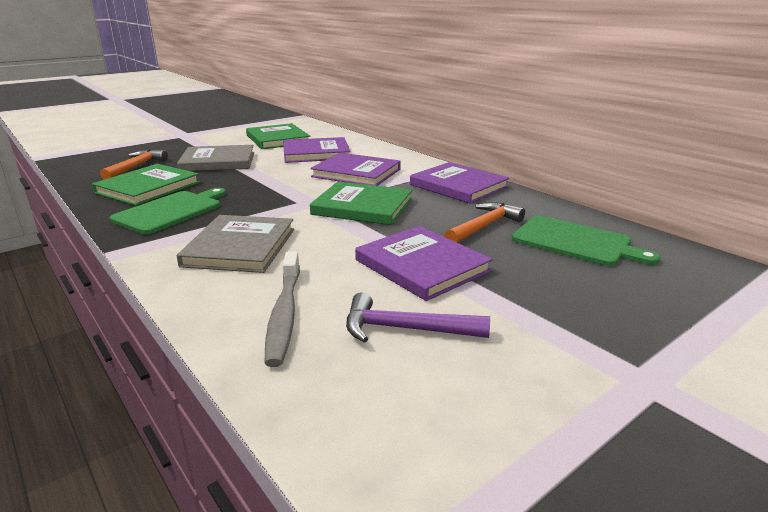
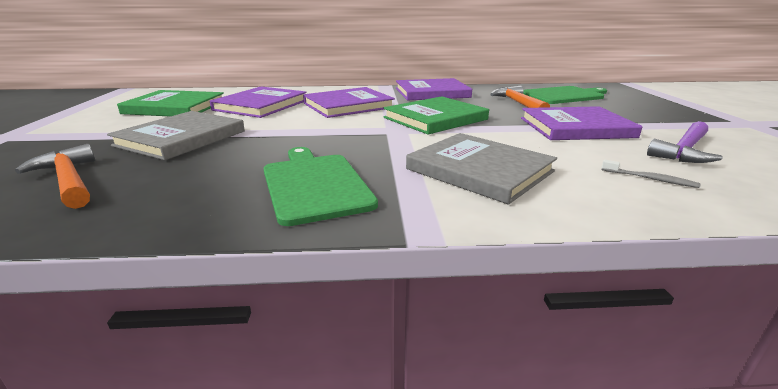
camera: 55 degrees left, 0 degrees up
(148, 188) = (190, 185): green book -> none
(284, 314) = (650, 179): grey toothbrush -> grey toothbrush, size x0.48

